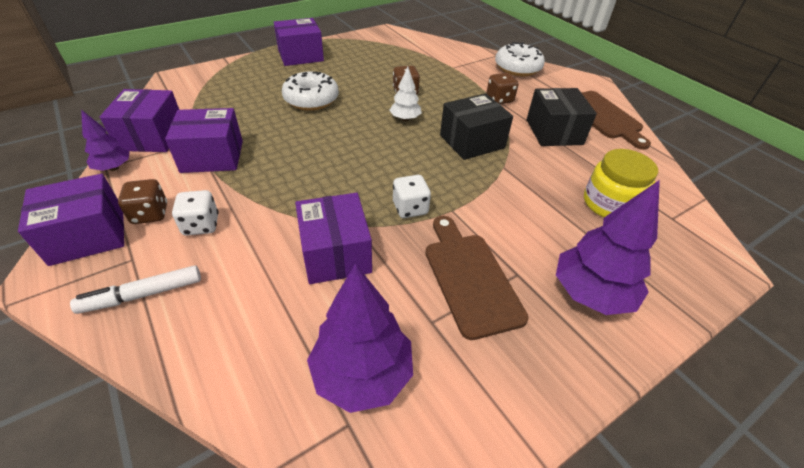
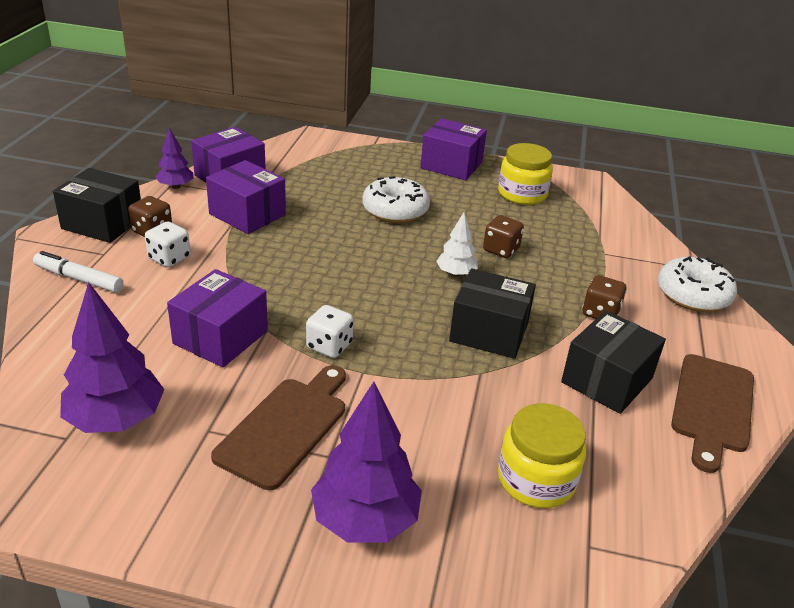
camera: 45 degrees right, 10 degrees down
(88, 235) = (102, 223): purple box -> black box
(366, 55) = (522, 194): none -> yellow jar

